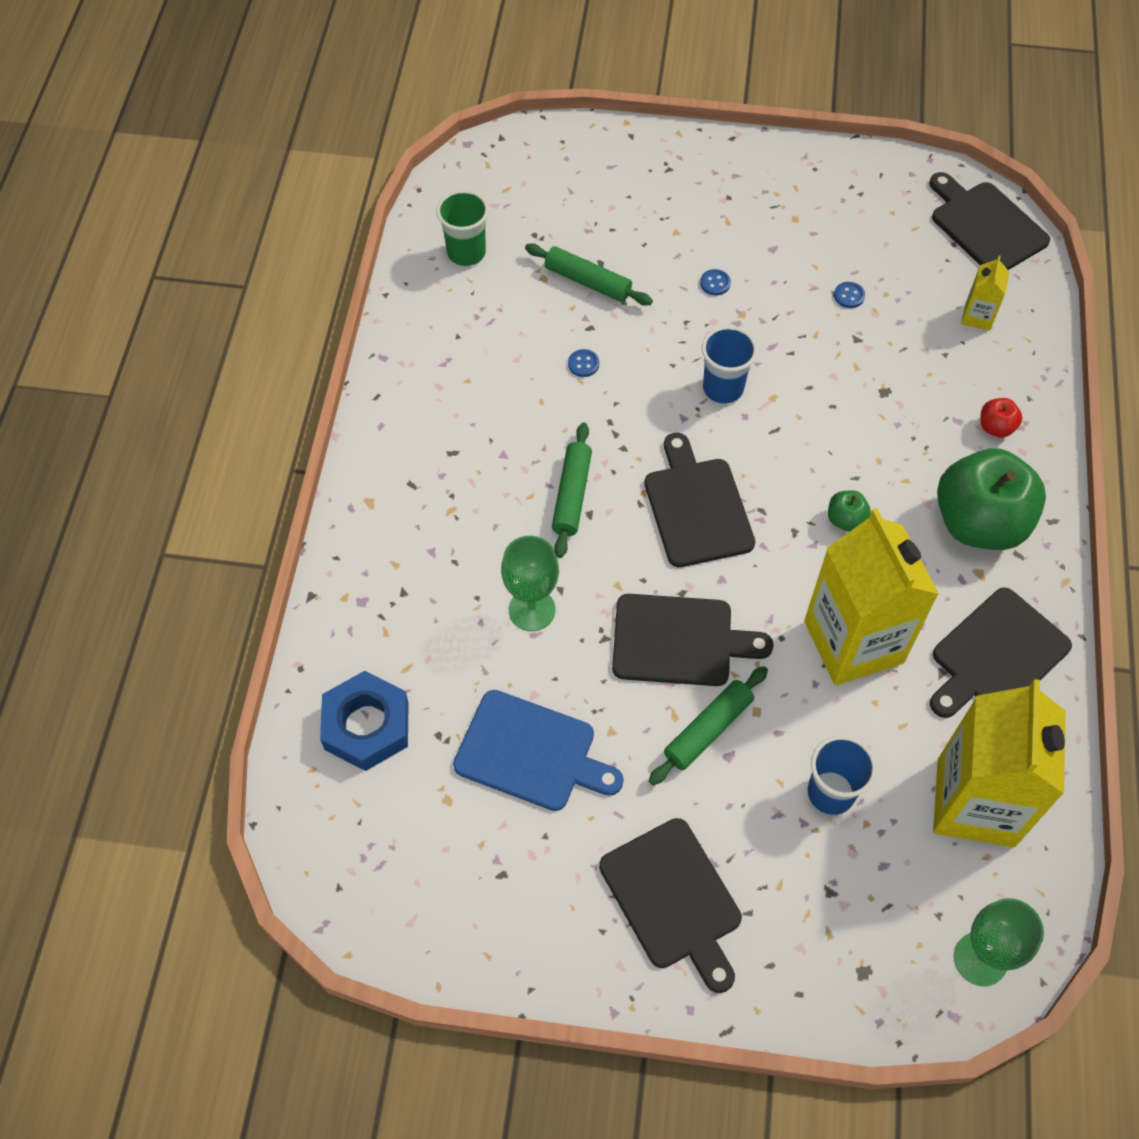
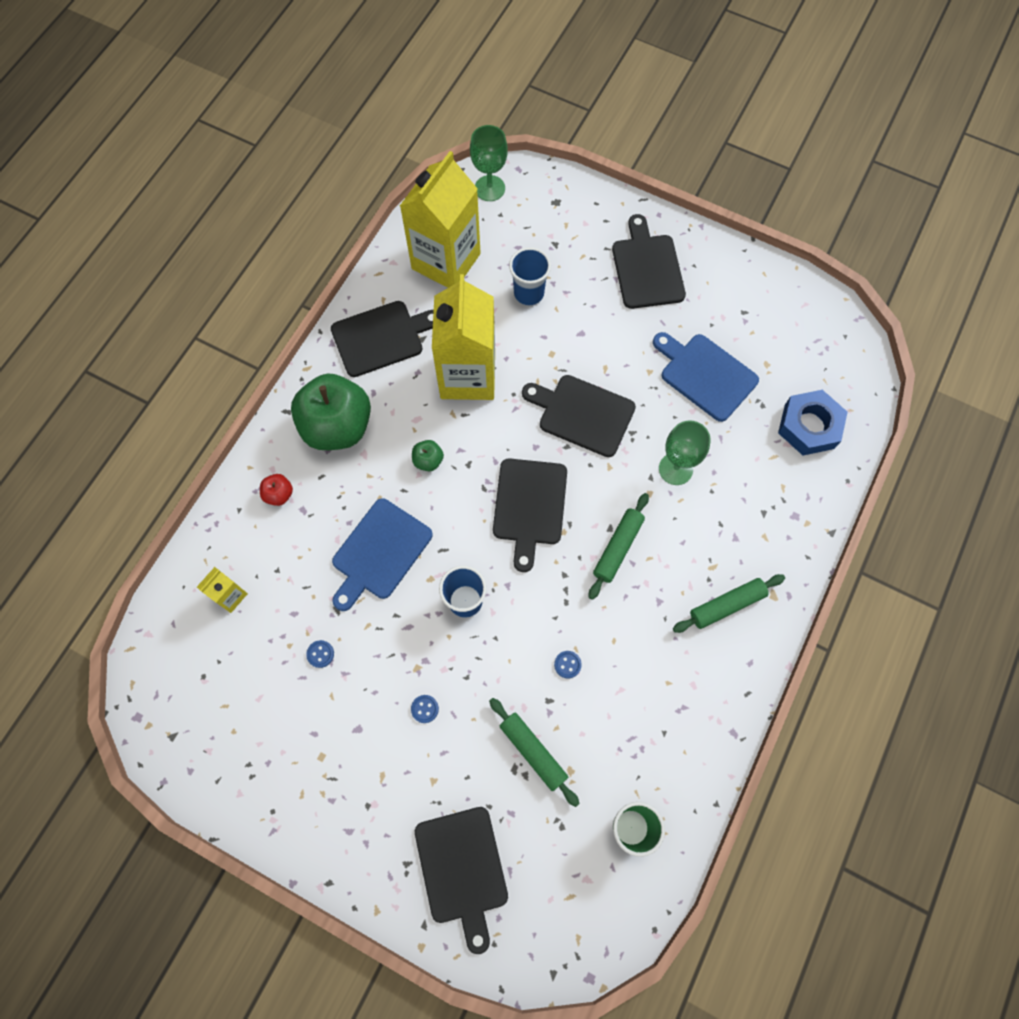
camera: 160 degrees left, 10 degrees up
(708, 729) = (587, 352): green rolling pin -> green rolling pin (727, 605)
(844, 405) = (379, 552): none -> blue cutting board
(985, 225) = (164, 686): black cutting board -> black cutting board (462, 869)

